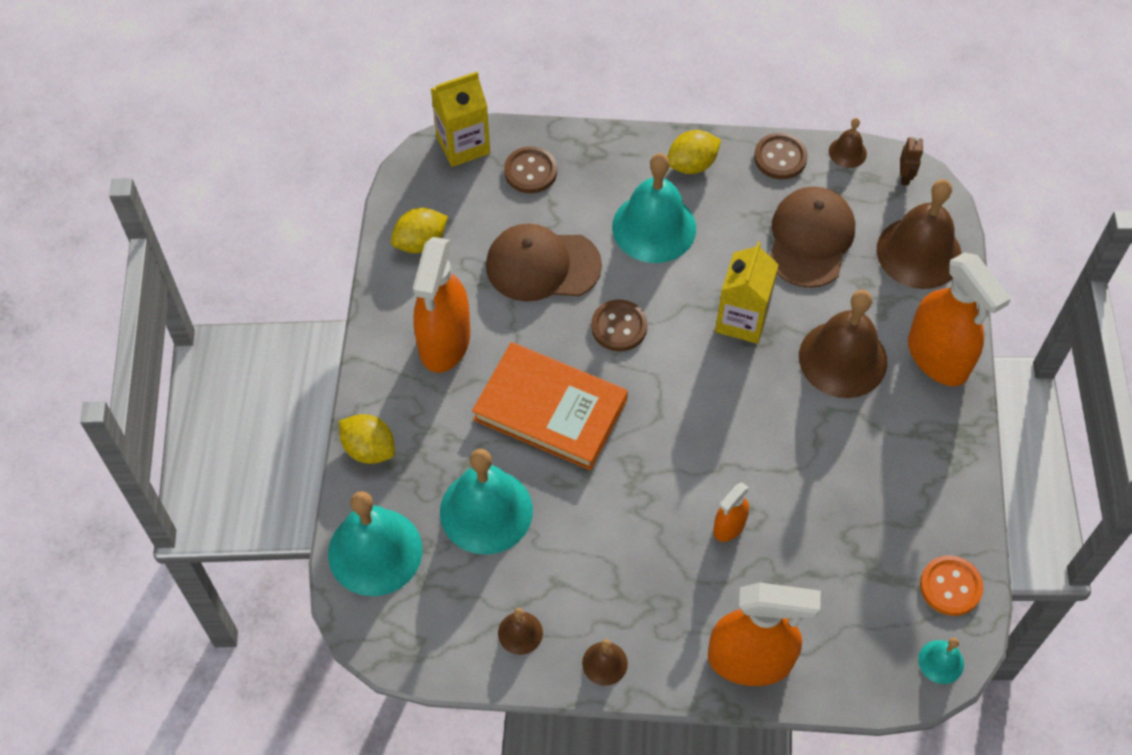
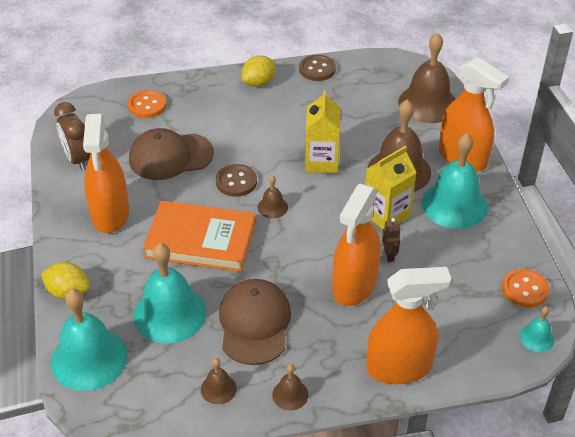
camera: 15 degrees left, 15 degrees down
(420, 242) = (77, 159): yellow lemon -> brown clock
(463, 145) = (94, 99): yellow carton -> yellow carton (386, 215)
(530, 171) = (147, 105): brown button -> orange button
(654, 227) = (243, 121): turquoise bell -> turquoise bell (454, 204)
(729, 526) = (354, 286): orange spray bottle -> orange spray bottle, size x2.02
(810, 239) = (353, 109): brown cap -> brown cap (254, 323)
(847, 152) = (360, 59): brown bell -> brown bell (272, 207)
(905, 177) = (403, 65): brown robot -> brown robot (389, 256)

